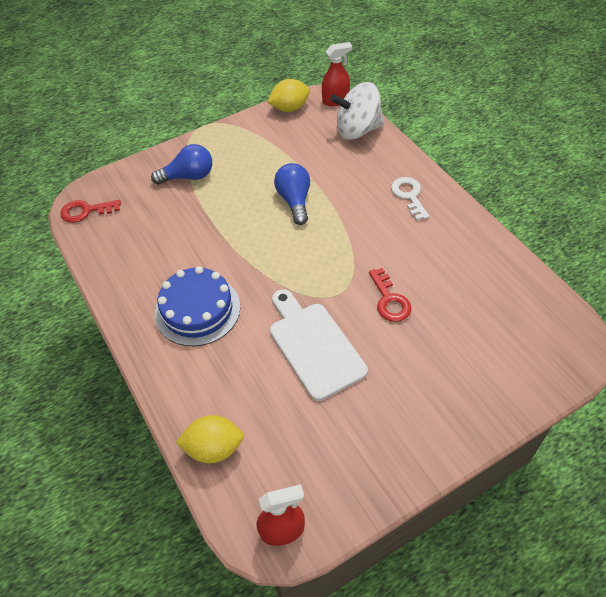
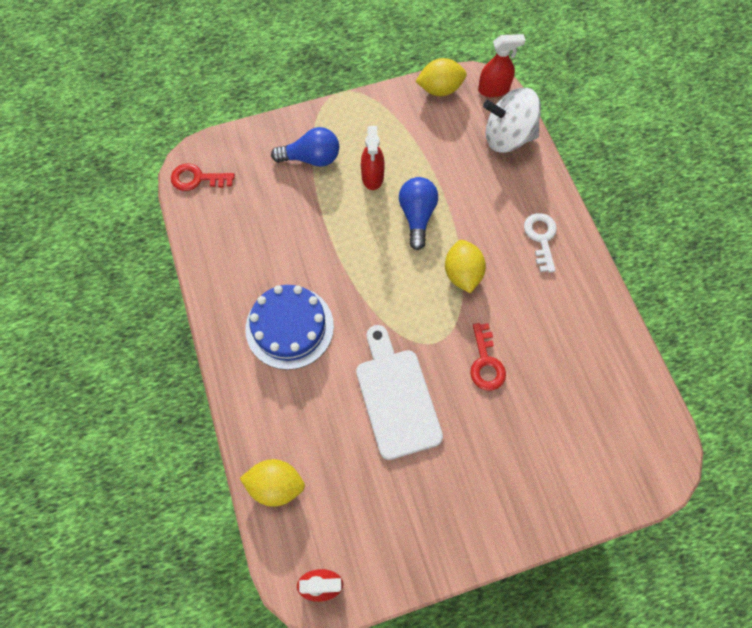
camera: 10 degrees right, 15 degrees up
(247, 180) = (372, 176): none -> red spray bottle
(348, 236) = (462, 274): none -> yellow lemon

